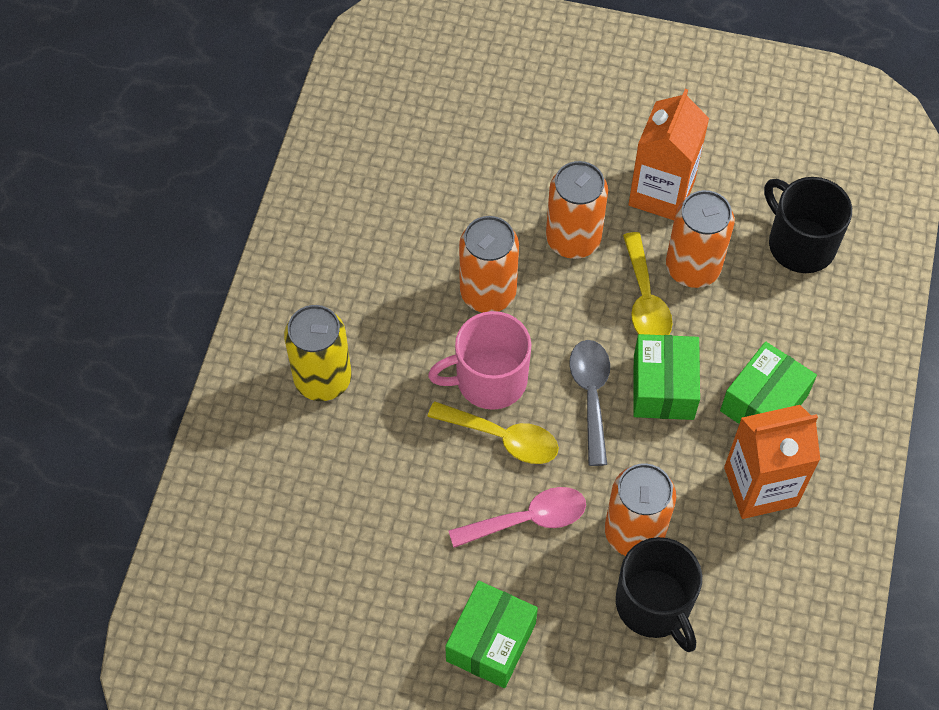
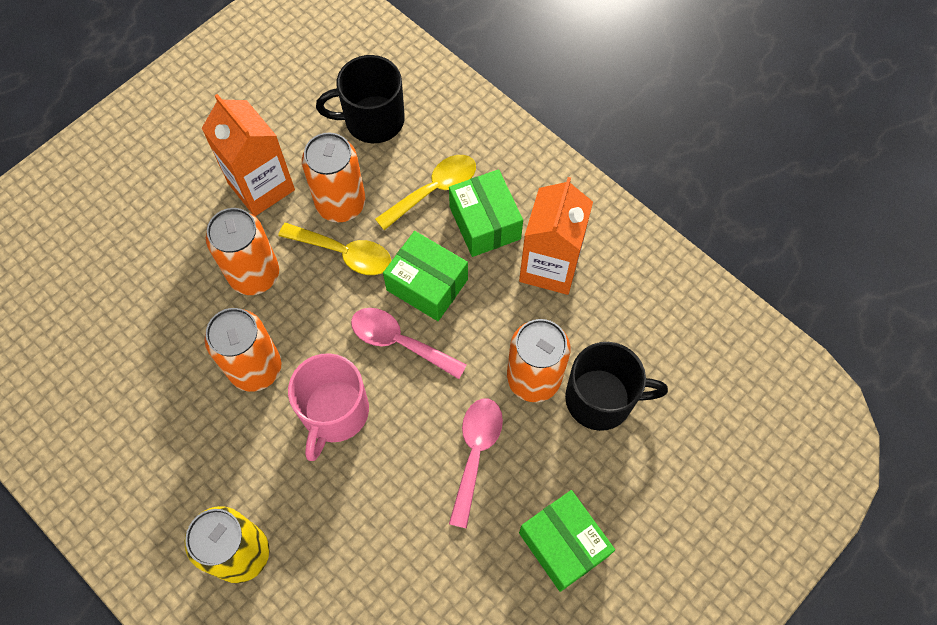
camera: 60 degrees left, 5 degrees up
(502, 437) = (392, 432): yellow spoon -> yellow spoon (433, 190)
(591, 396) = (400, 342): grey spoon -> pink spoon

